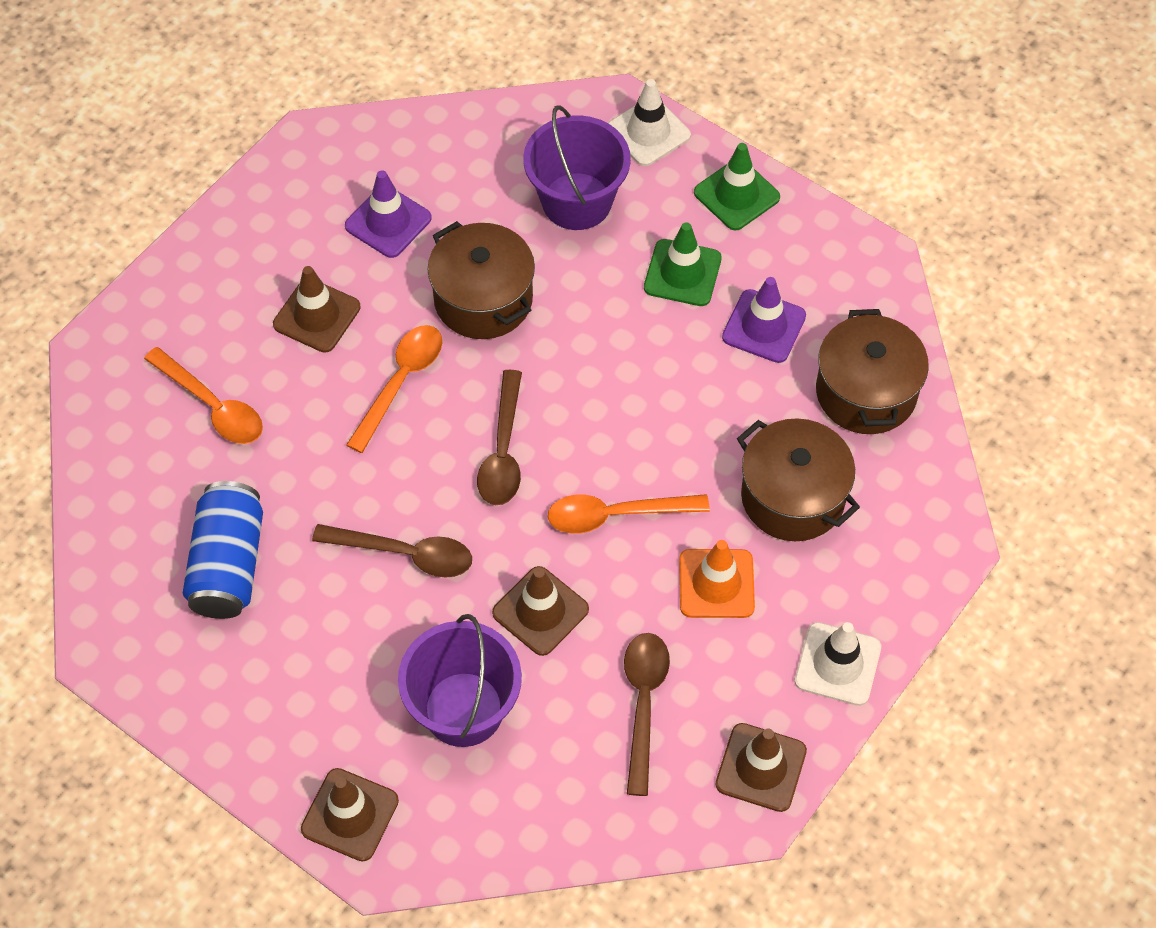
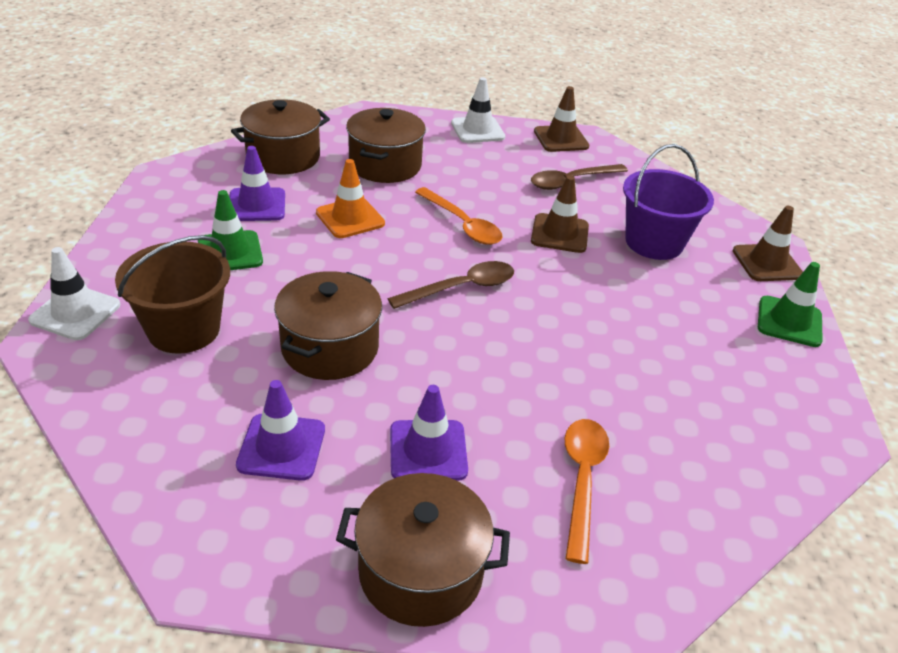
camera: 125 degrees left, 20 degrees down
(217, 259) = (421, 571): none -> brown pot
(228, 564) = (697, 395): blue can -> none
(317, 316) = (428, 451): brown traffic cone -> purple traffic cone
(401, 382) = (450, 365): orange spoon -> none
(404, 554) = (587, 305): brown spoon -> none
(577, 201) = (183, 329): purple bucket -> brown bucket
(716, 584) = (471, 177): orange traffic cone -> orange traffic cone (350, 218)
(736, 195) = (130, 247): green traffic cone -> green traffic cone (789, 321)

